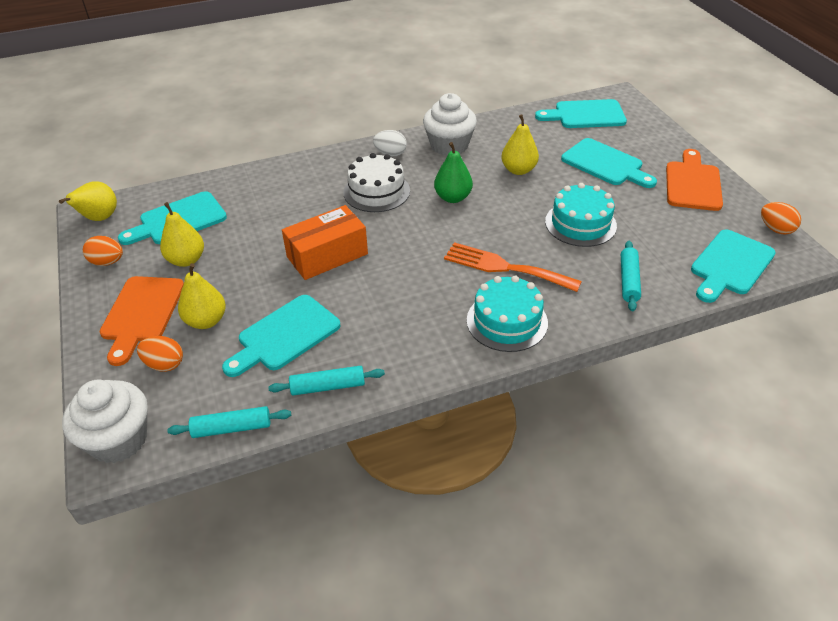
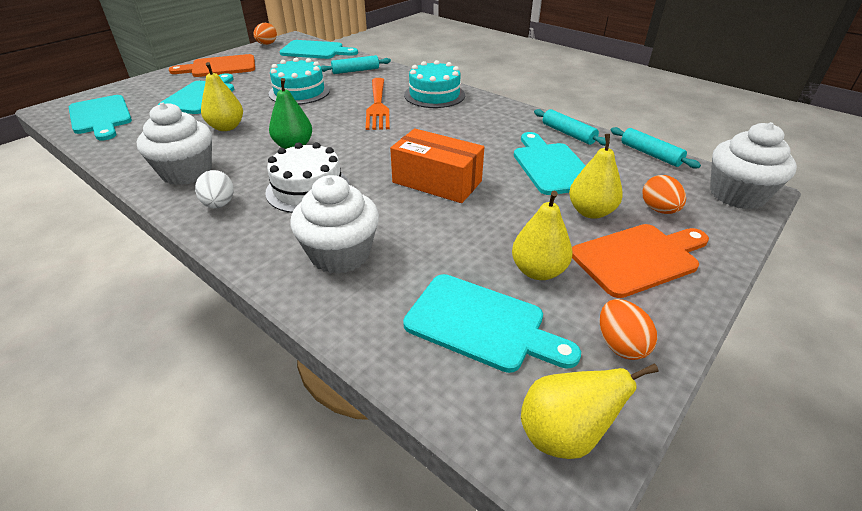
camera: 120 degrees left, 5 degrees down
(285, 335) = (551, 166): turquoise cutting board -> turquoise cutting board turned 120 degrees counterclockwise
(288, 188) = (340, 254): none -> white cupcake

